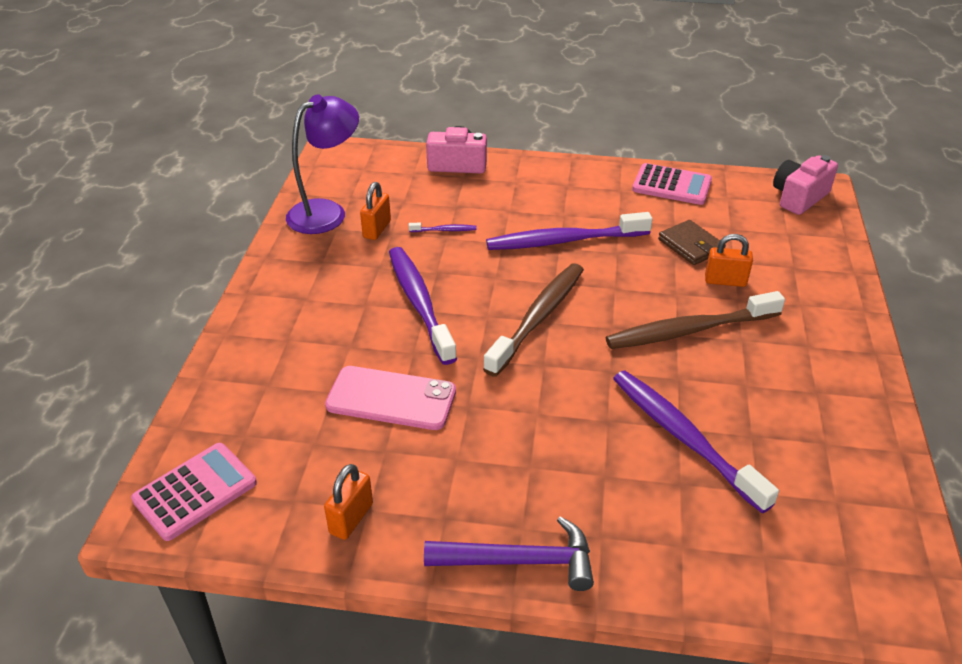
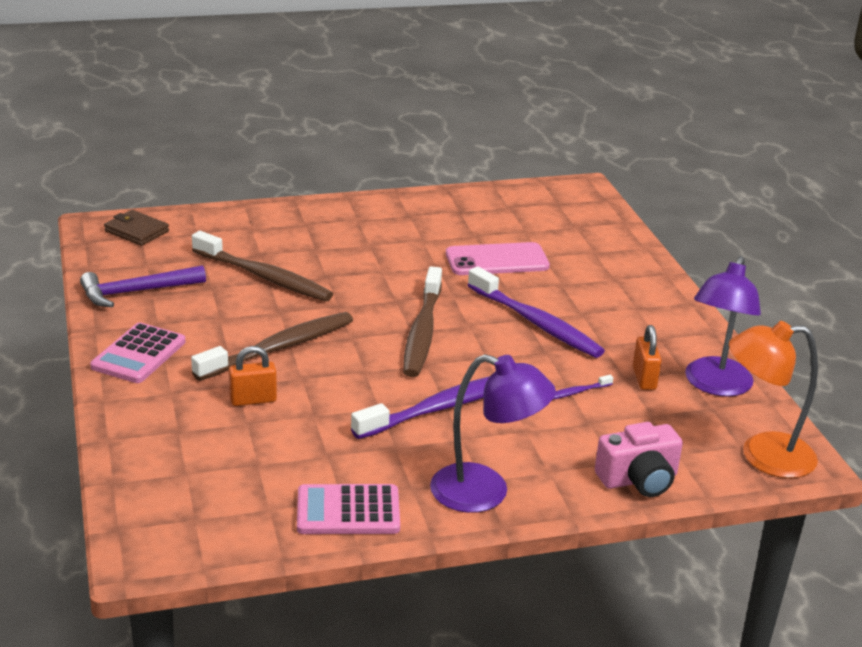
camera: 155 degrees right, 10 degrees down
(195, 491) = (572, 200): pink calculator -> pink calculator (139, 354)
(351, 518) = (466, 206): orange padlock -> none
(355, 160) = (763, 455): none -> orange lamp
(519, 561) = (350, 207): purple hammer -> purple hammer (136, 292)
(570, 177) = (485, 493): none -> purple lamp
(683, 438) = (264, 277): purple toothbrush -> brown toothbrush
(691, 245) = (300, 432): brown wallet -> brown wallet (136, 231)
(799, 197) = (171, 531): pink camera -> none

